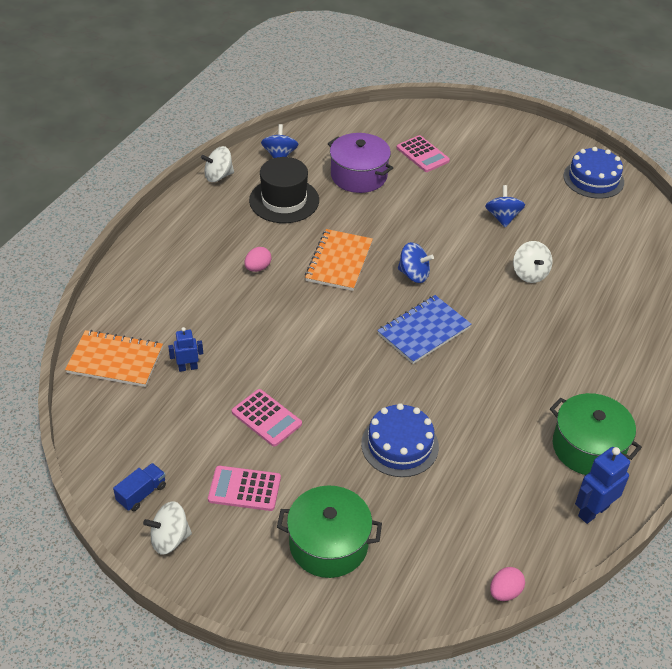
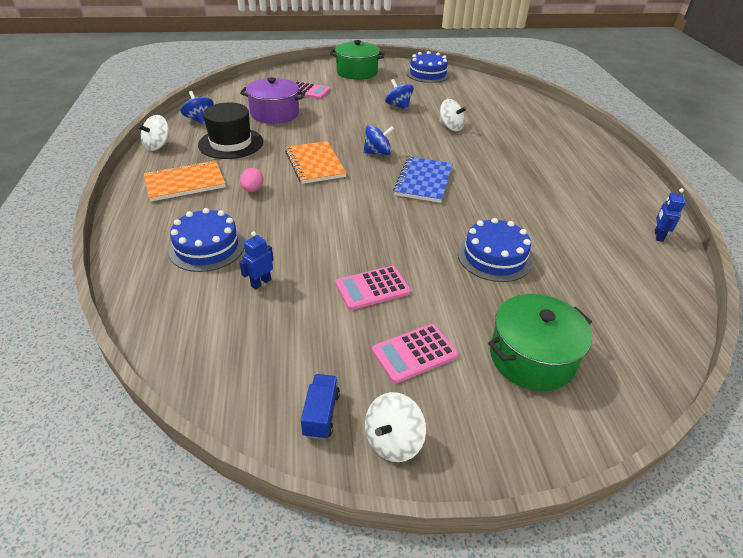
camera: 35 degrees left, 5 degrees down
(115, 360) = (179, 309): orange notebook -> orange notebook (185, 183)
(175, 313) = (207, 247): none -> blue cake
(266, 418) = (372, 288): pink calculator -> pink calculator turned 150 degrees clockwise
(505, 592) = (684, 316): pink egg -> none
(588, 447) = (605, 202): green pot -> green pot (357, 72)
(593, 511) = (658, 236): blue robot -> blue robot, size x0.62

